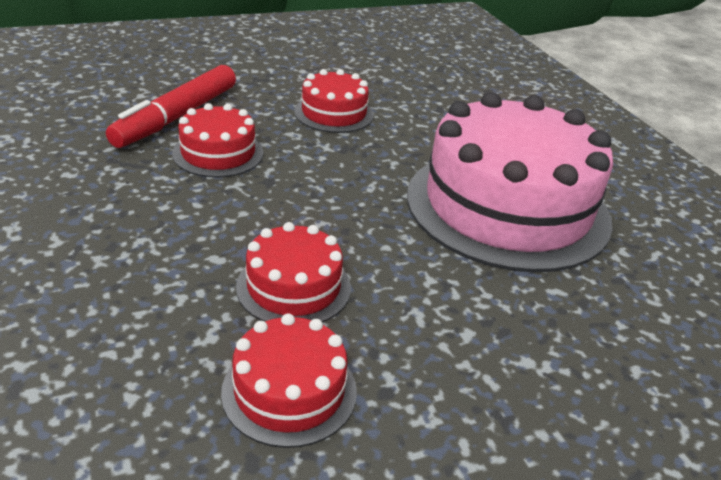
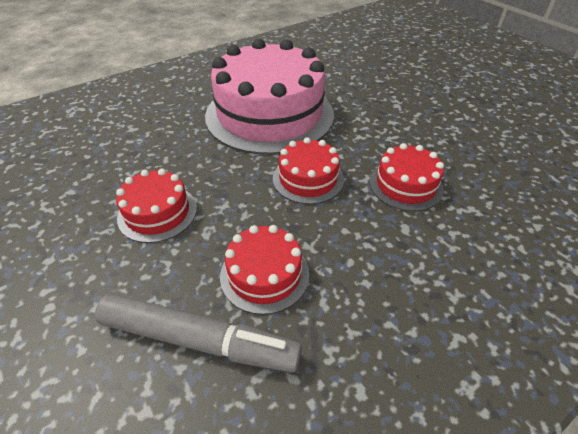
camera: 100 degrees left, 10 degrees up
(177, 117) = (199, 340): red marker -> grey marker
(289, 391) = (479, 169): red cake -> red cake (308, 179)

